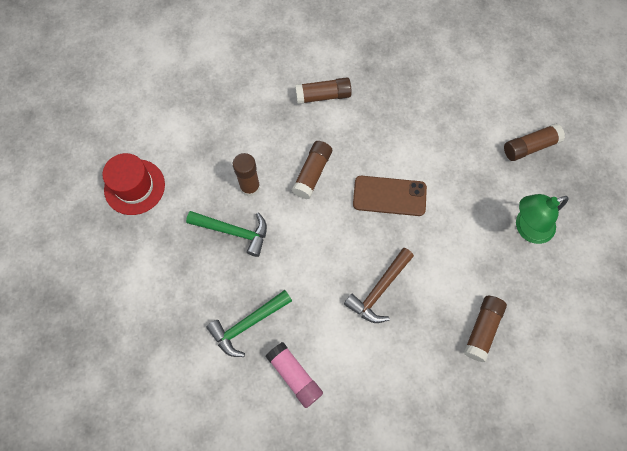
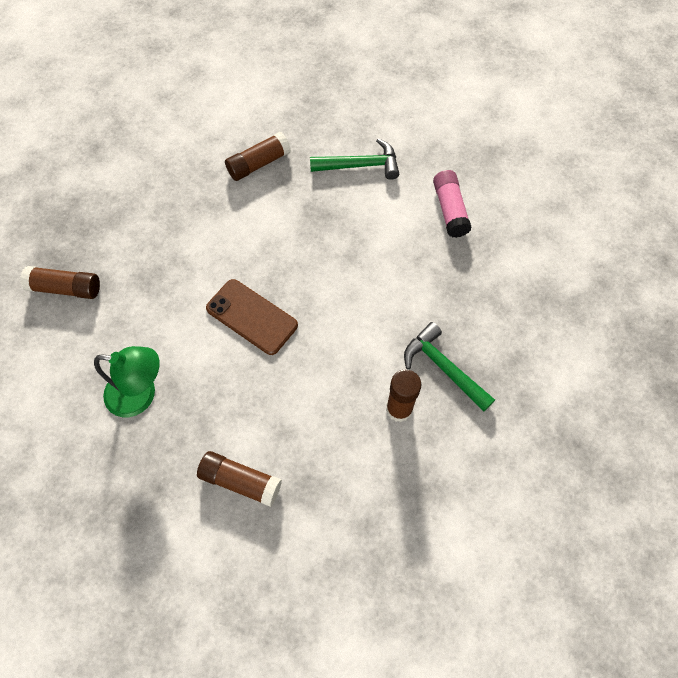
camera: 150 degrees left, 5 degrees down
(134, 187) = (541, 486): red hat -> none
(248, 324) = (472, 271): green hammer -> green hammer (360, 165)
(312, 173) = (318, 386): brown glue stick -> none
(379, 290) = (326, 237): brown hammer -> none
(527, 228) = (145, 218): green lamp -> green lamp (141, 395)

